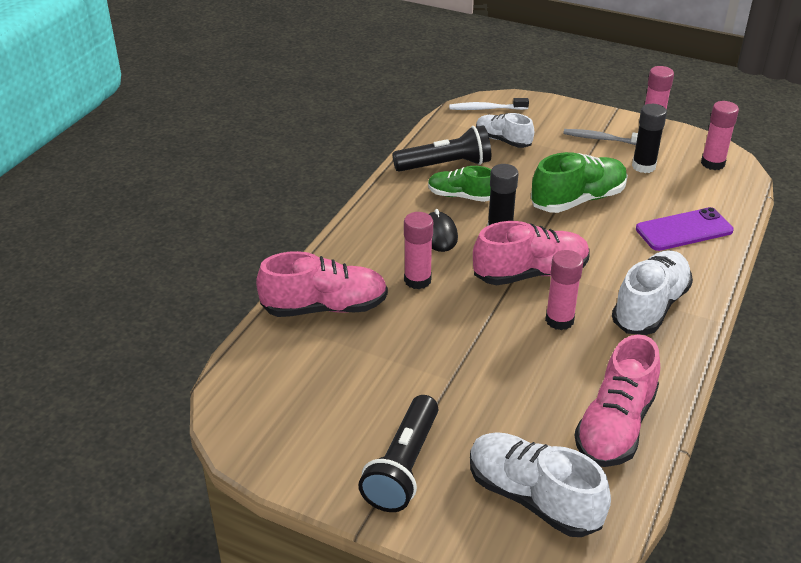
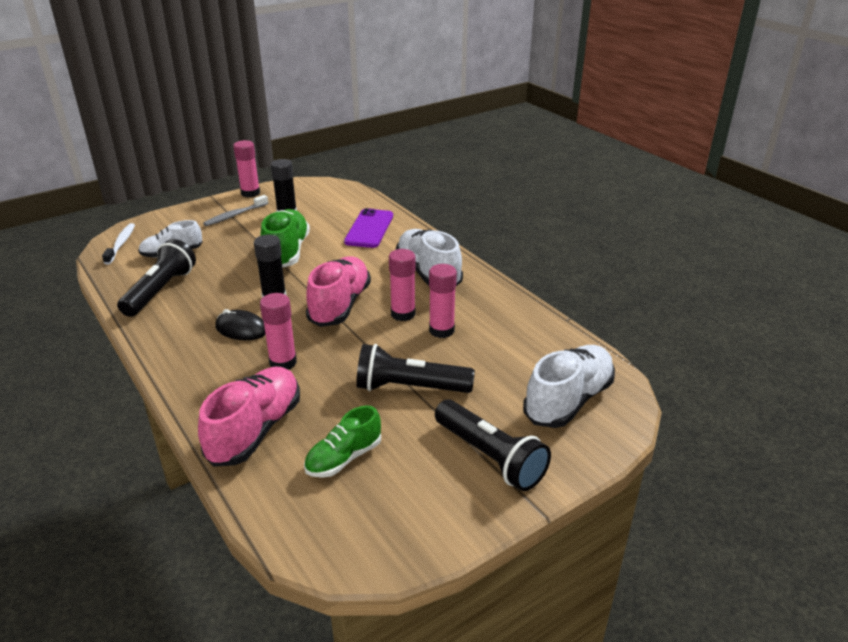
camera: 60 degrees left, 5 degrees down
(453, 373) = (410, 388): none -> black flashlight
(461, 196) = (210, 299): green shoe -> green shoe (344, 458)
(486, 109) = (121, 244): white toothbrush -> white toothbrush turned 150 degrees clockwise
(533, 498) = (568, 401): white shoe -> white shoe turned 150 degrees clockwise
(615, 426) = (526, 335): pink shoe -> none
(712, 163) = (319, 191): pink glue stick -> pink glue stick (441, 330)

